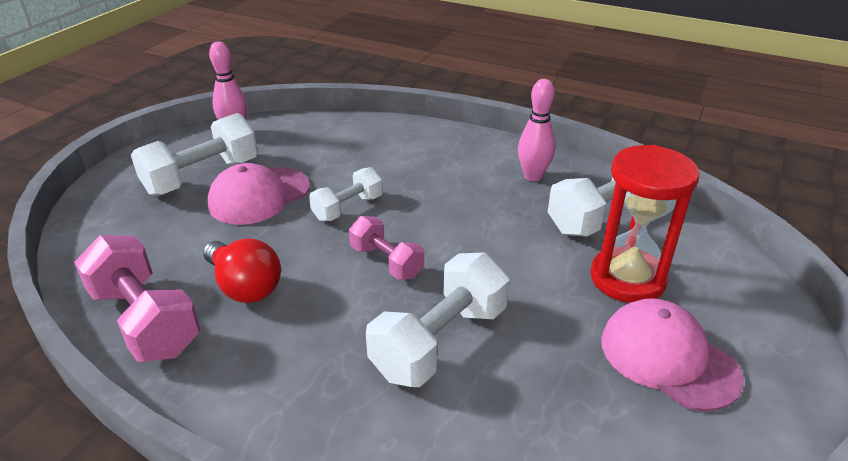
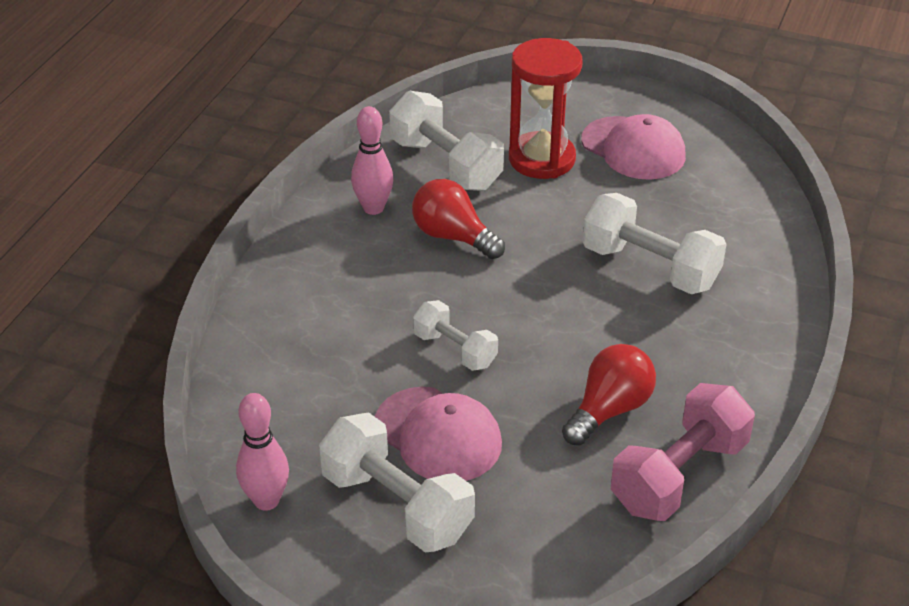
camera: 95 degrees left, 5 degrees up
(386, 262) = (548, 309): pink dumbbell -> none
(494, 214) = (453, 237): none -> red light bulb
(668, 358) = (633, 148): pink cap -> pink cap turned 90 degrees counterclockwise

